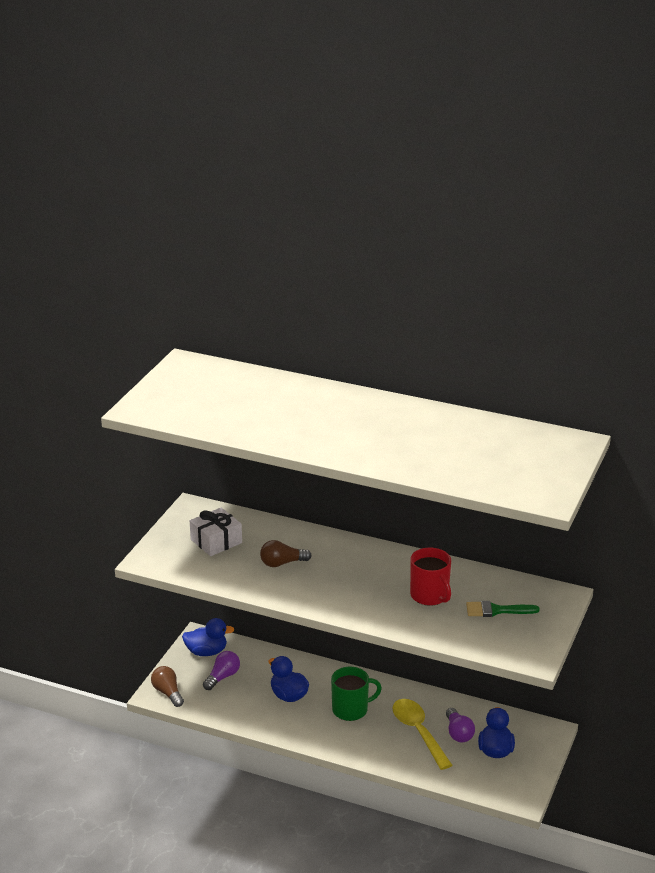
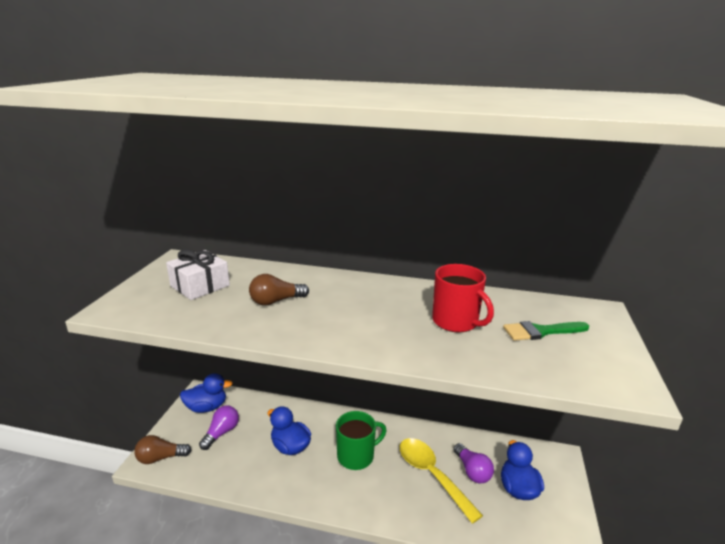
camera: 10 degrees left, 5 degrees down
(168, 693) = (160, 458): brown light bulb -> brown light bulb turned 60 degrees counterclockwise

